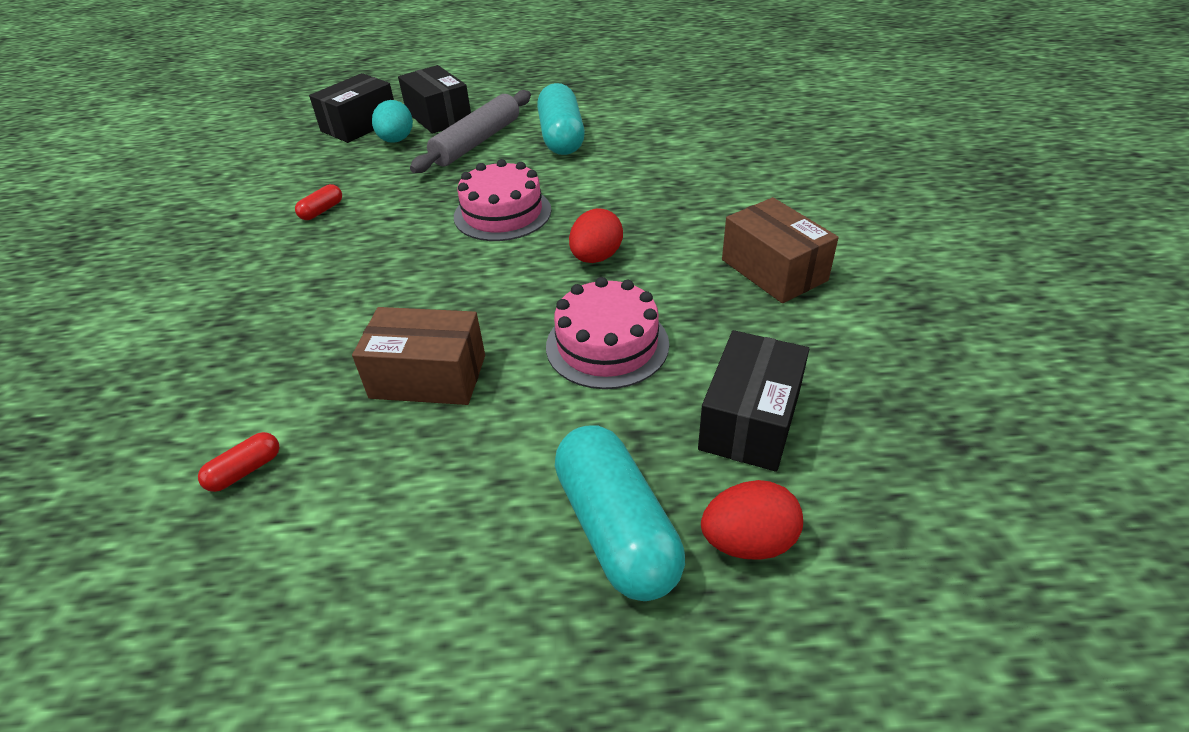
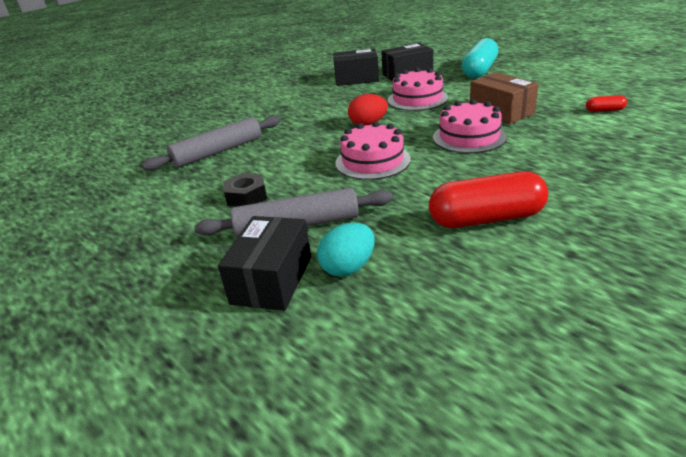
camera: 130 degrees left, 10 degrees down
(322, 211) = (486, 218): red capsule -> red capsule, size x2.24
(360, 125) = (351, 320): black box -> black box (356, 79)
(428, 297) = (469, 137): none -> pink cake
(561, 137) = (246, 196): turquoise capsule -> black nut
(689, 150) = (218, 152): none -> grey rolling pin
(748, 541) = (448, 62): red egg -> none
(773, 270) = (317, 97): brown box -> none

